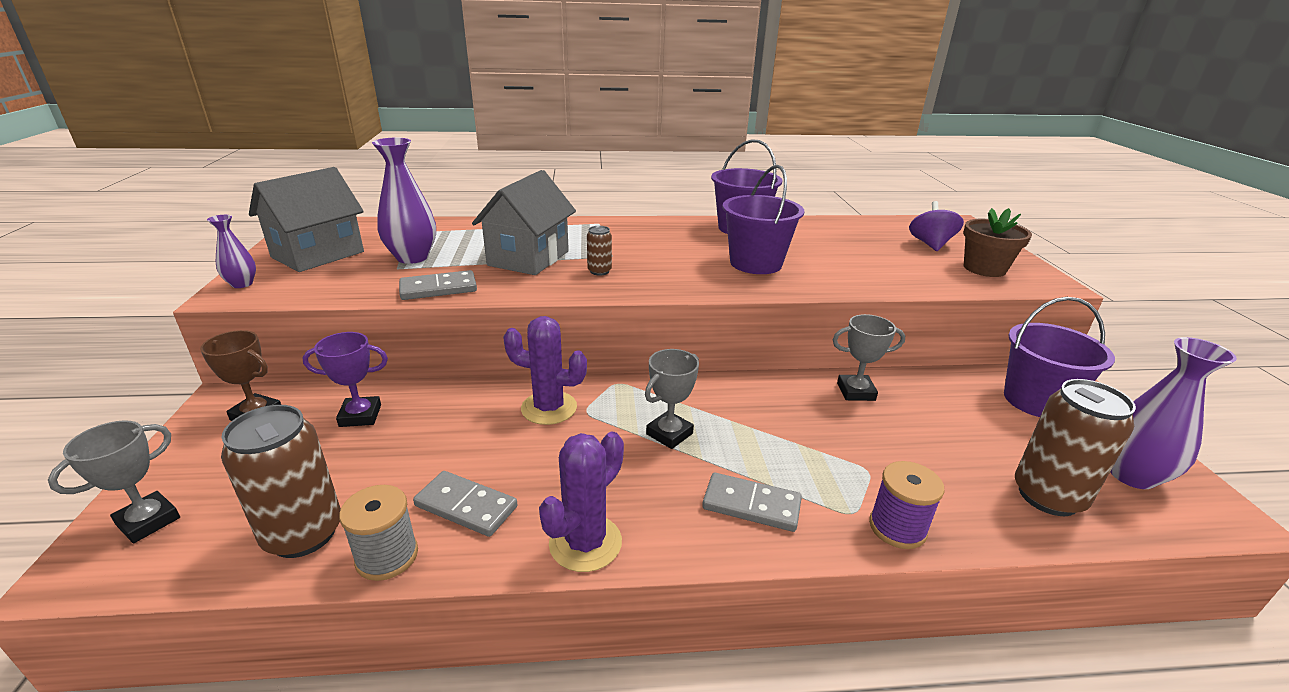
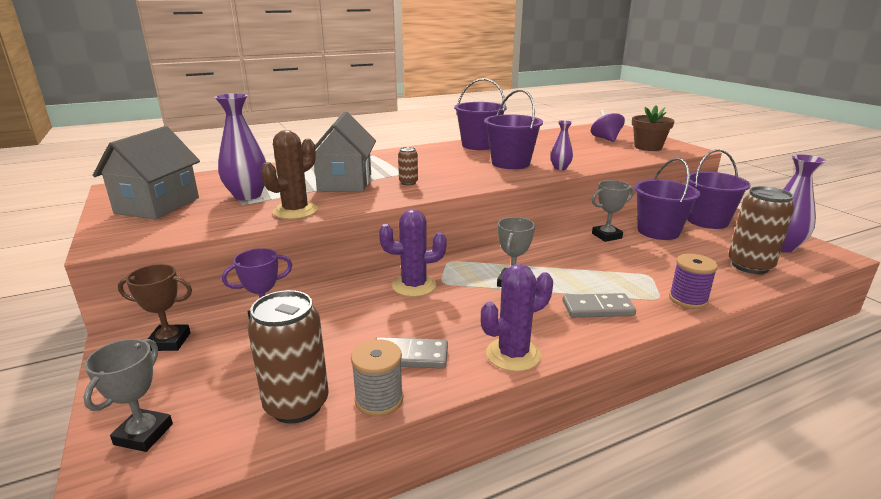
camera: 20 degrees left, 5 degrees down
(242, 284) = (110, 235): purple vase -> purple vase (560, 168)
(438, 288) = (295, 211): grey domino -> brown cactus
(585, 543) = (513, 354): purple cactus -> purple cactus turned 45 degrees clockwise
(940, 401) = (658, 231): none -> purple bucket

